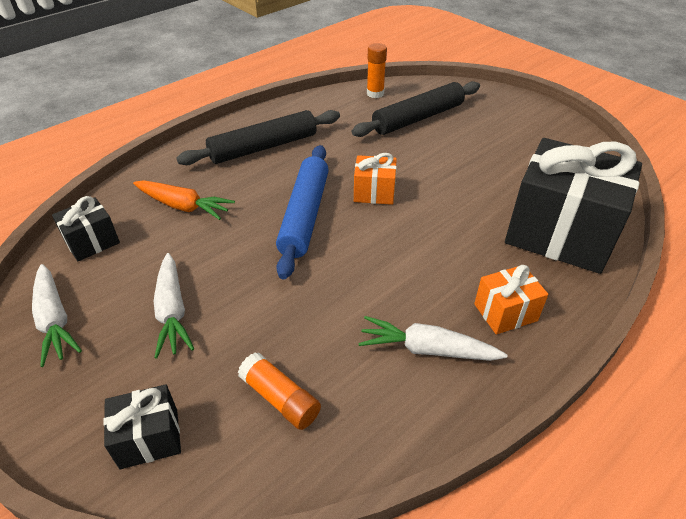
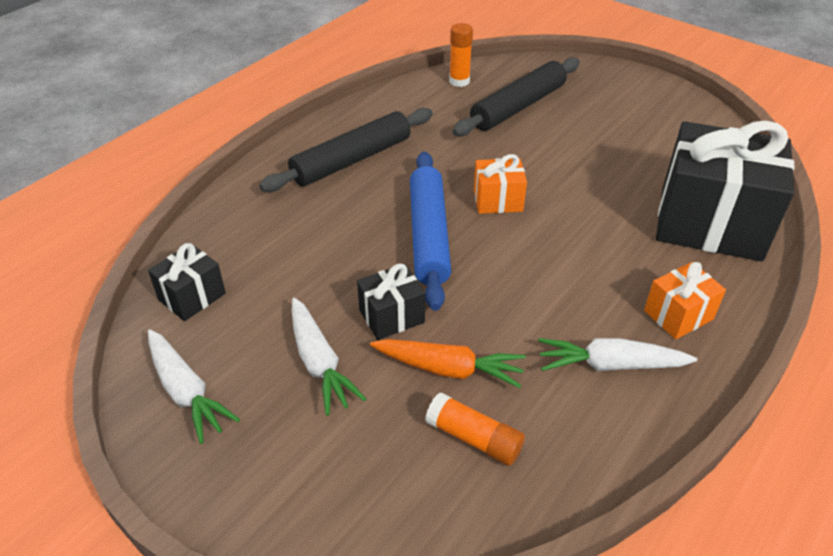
camera: 10 degrees left, 0 degrees up
(149, 438) = (348, 501): black gift -> black gift (391, 316)
(184, 206) = (284, 241): orange carrot -> orange carrot (449, 369)

